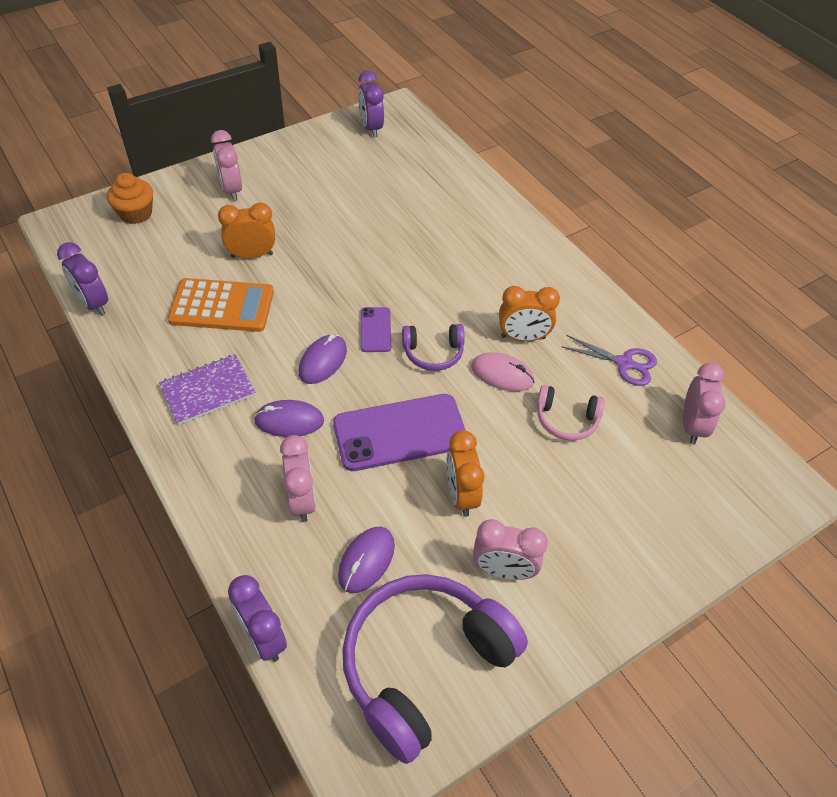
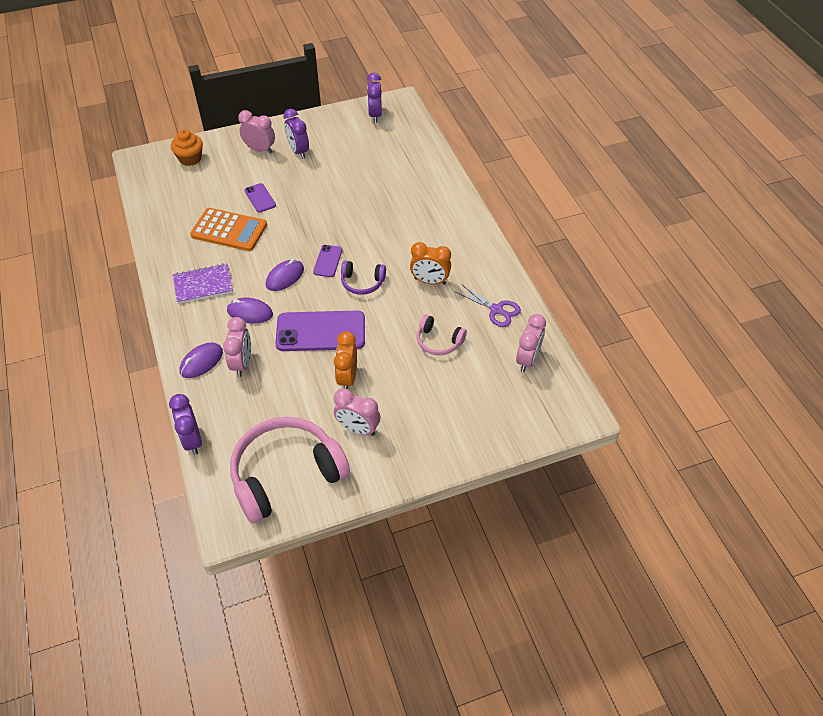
camera: 15 degrees right, 0 degrees up
(93, 303) = (146, 217): purple clock -> purple clock (298, 151)
(231, 190) = (260, 149): pink clock -> pink clock turned 120 degrees clockwise
(252, 255) = (260, 198): orange clock -> purple phone
(366, 560) = (271, 407): purple mouse -> purple mouse (201, 362)
(424, 665) = (286, 474): purple headphones -> pink headphones
(502, 374) = (405, 304): pink mouse -> none

